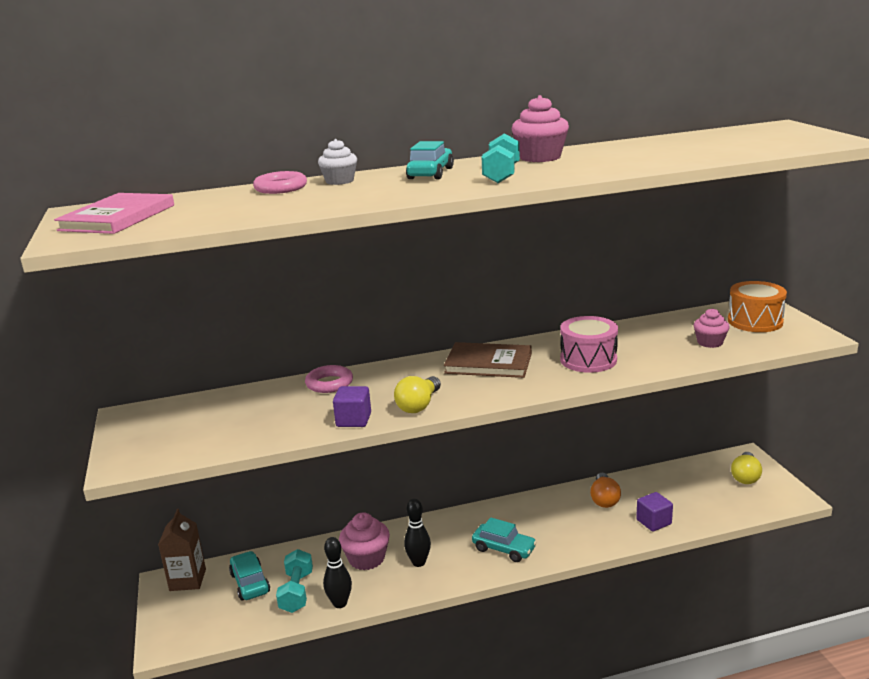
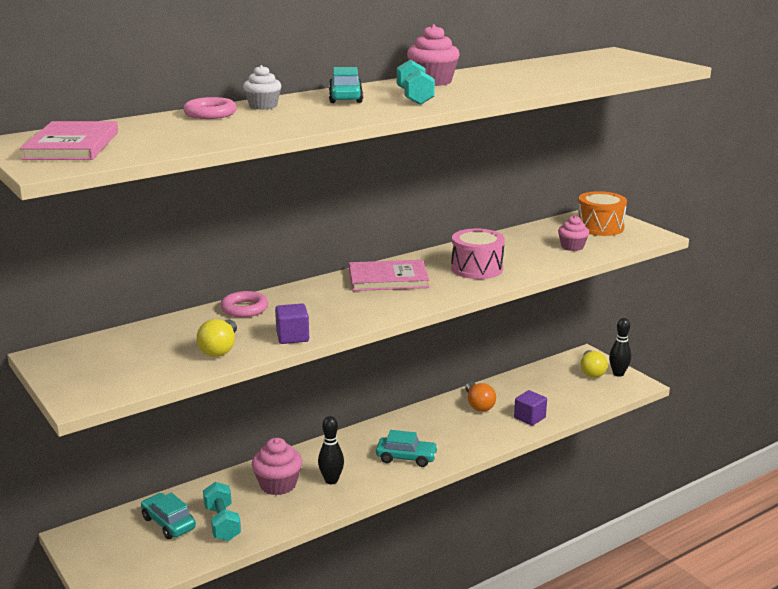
camera: 20 degrees left, 0 degrees up
(187, 580) = (98, 531): brown carton -> none
(340, 603) = (272, 526): black bowling pin -> black bowling pin (618, 374)
(419, 405) = (347, 319): yellow light bulb -> yellow light bulb (220, 349)
(488, 363) = (388, 279): brown book -> pink book

